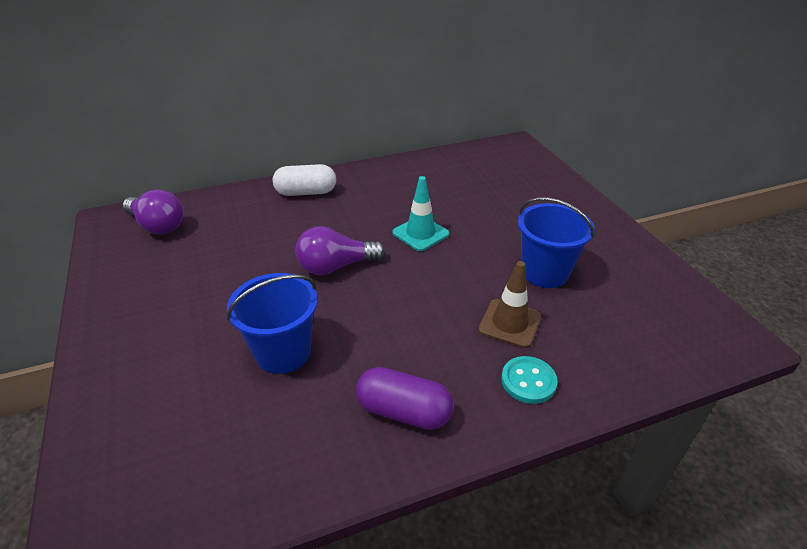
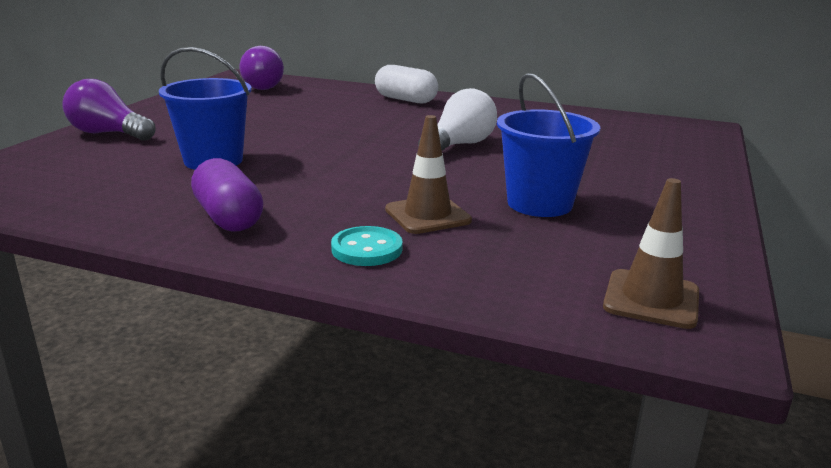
camera: 40 degrees right, 15 degrees down
(335, 266) = (343, 138): purple light bulb -> purple light bulb (108, 134)
(420, 233) = (459, 145): turquoise traffic cone -> white light bulb
(691, 326) = (651, 299): none -> brown traffic cone

